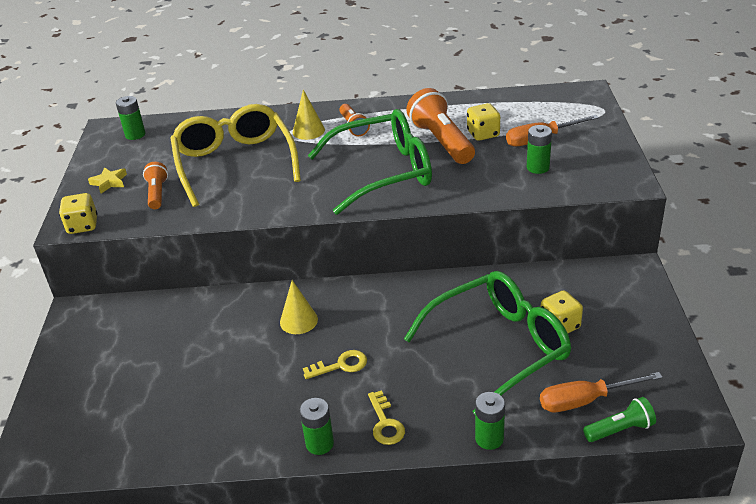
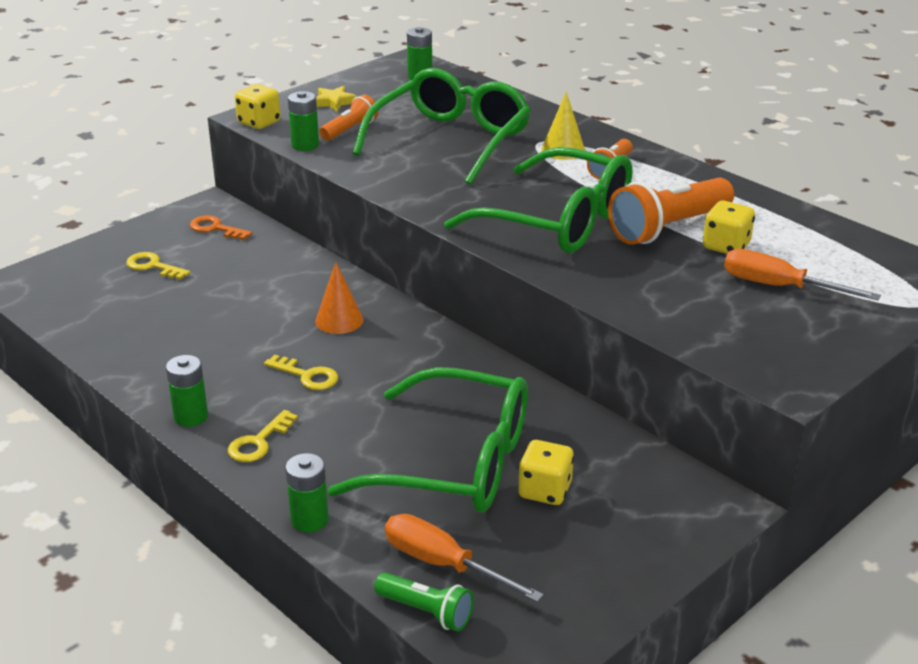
camera: 45 degrees right, 5 degrees down
(110, 323) = (216, 228): none -> orange key
(112, 377) = (153, 266): none -> yellow key
(235, 163) = (451, 141): yellow glasses -> green glasses
(298, 320) = (339, 320): yellow cone -> orange cone
(441, 141) = (668, 228): orange flashlight -> orange flashlight turned 150 degrees counterclockwise
(538, 167) = (718, 308): green battery -> green battery (305, 145)

